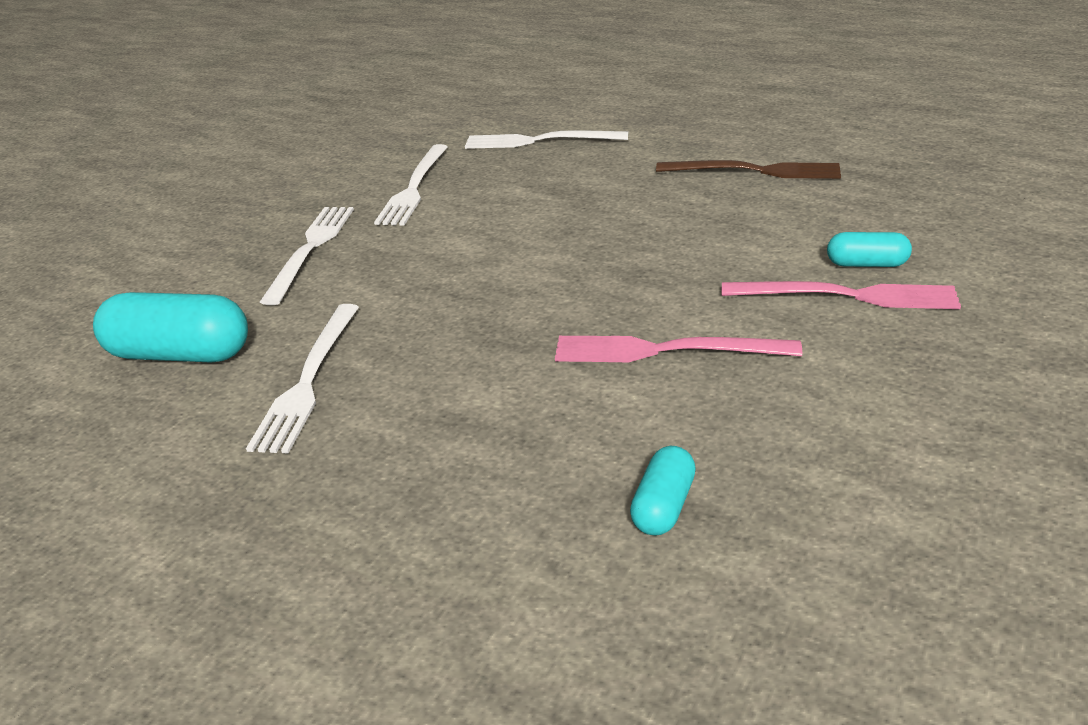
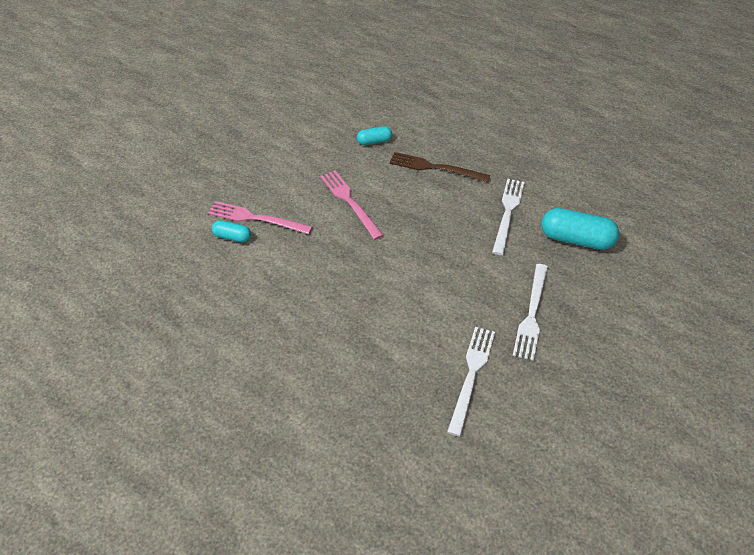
camera: 175 degrees left, 15 degrees up
(539, 141) = (370, 428): white fork -> none
(663, 506) = (374, 141): turquoise capsule -> turquoise capsule turned 45 degrees clockwise
(665, 350) = (350, 202): pink fork -> pink fork turned 135 degrees counterclockwise
(754, 171) = (235, 338): brown fork -> brown fork (435, 168)

